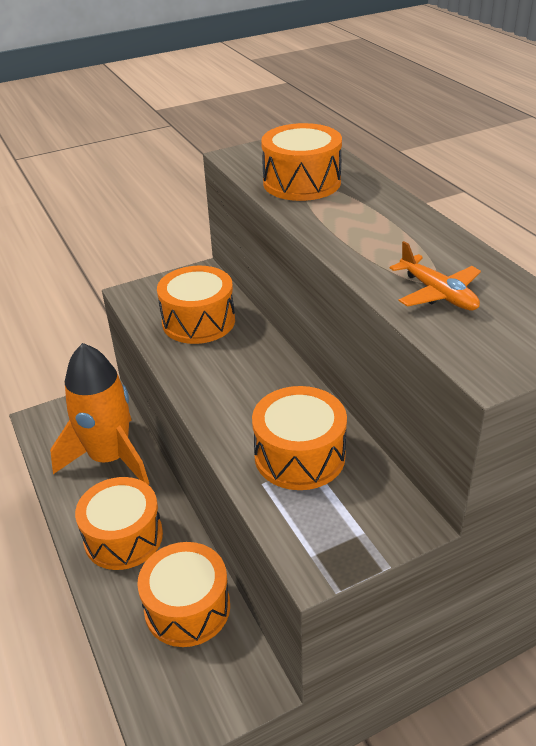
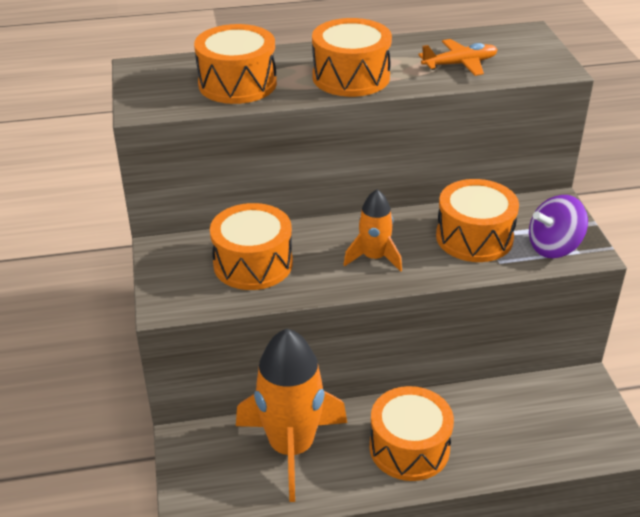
camera: 75 degrees left, 0 degrees up
(187, 608) = (504, 412): orange drum -> orange drum (351, 77)
(234, 389) = (374, 257): none -> orange rocket
(311, 529) = (554, 247): none -> purple spinning top

